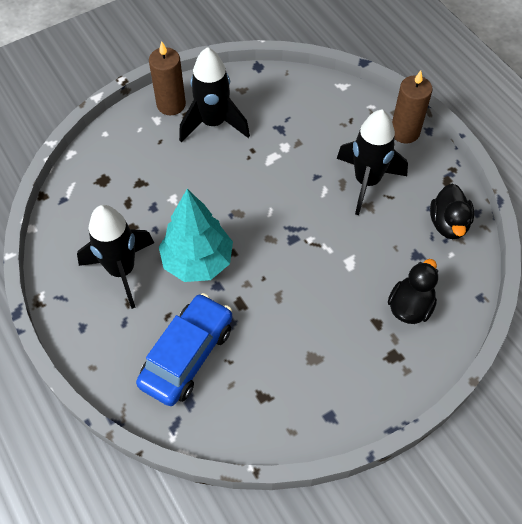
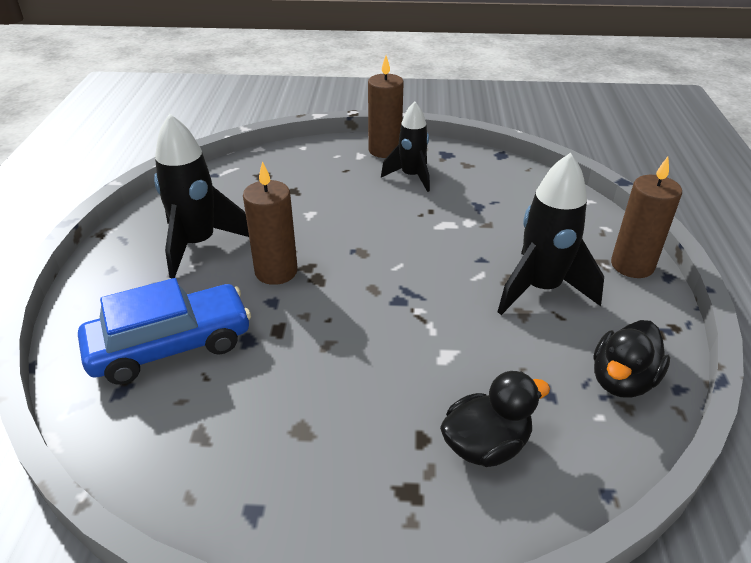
camera: 35 degrees right, 20 degrees down
(197, 261) = (276, 271): turquoise tree -> brown candle
(213, 123) = (411, 177): black rocket -> black rocket, size x0.66

